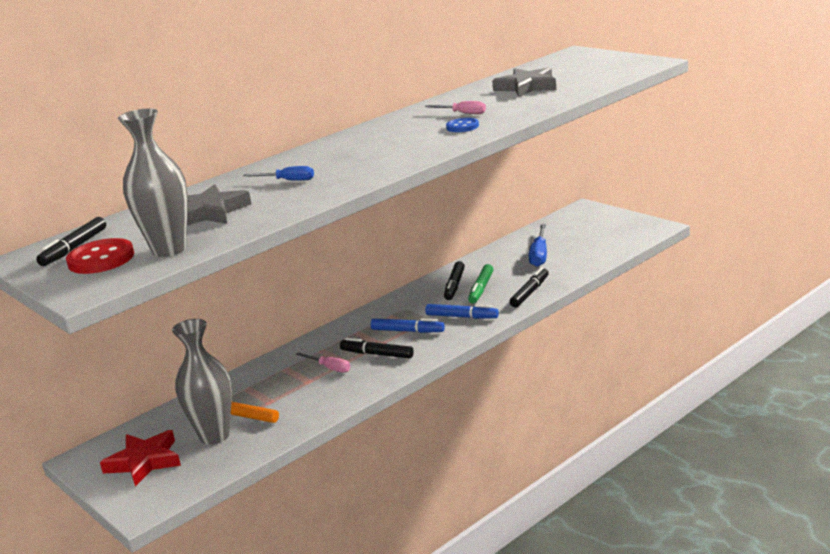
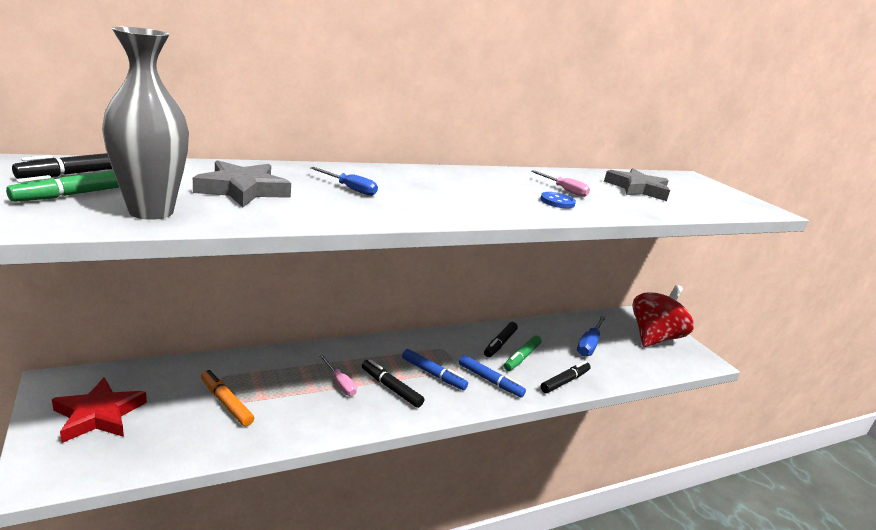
camera: 10 degrees right, 0 degrees up
(101, 259) = (78, 194): red button -> green marker
(214, 436) = (183, 414): grey vase -> none
(599, 226) = (653, 337): none -> red spinning top

